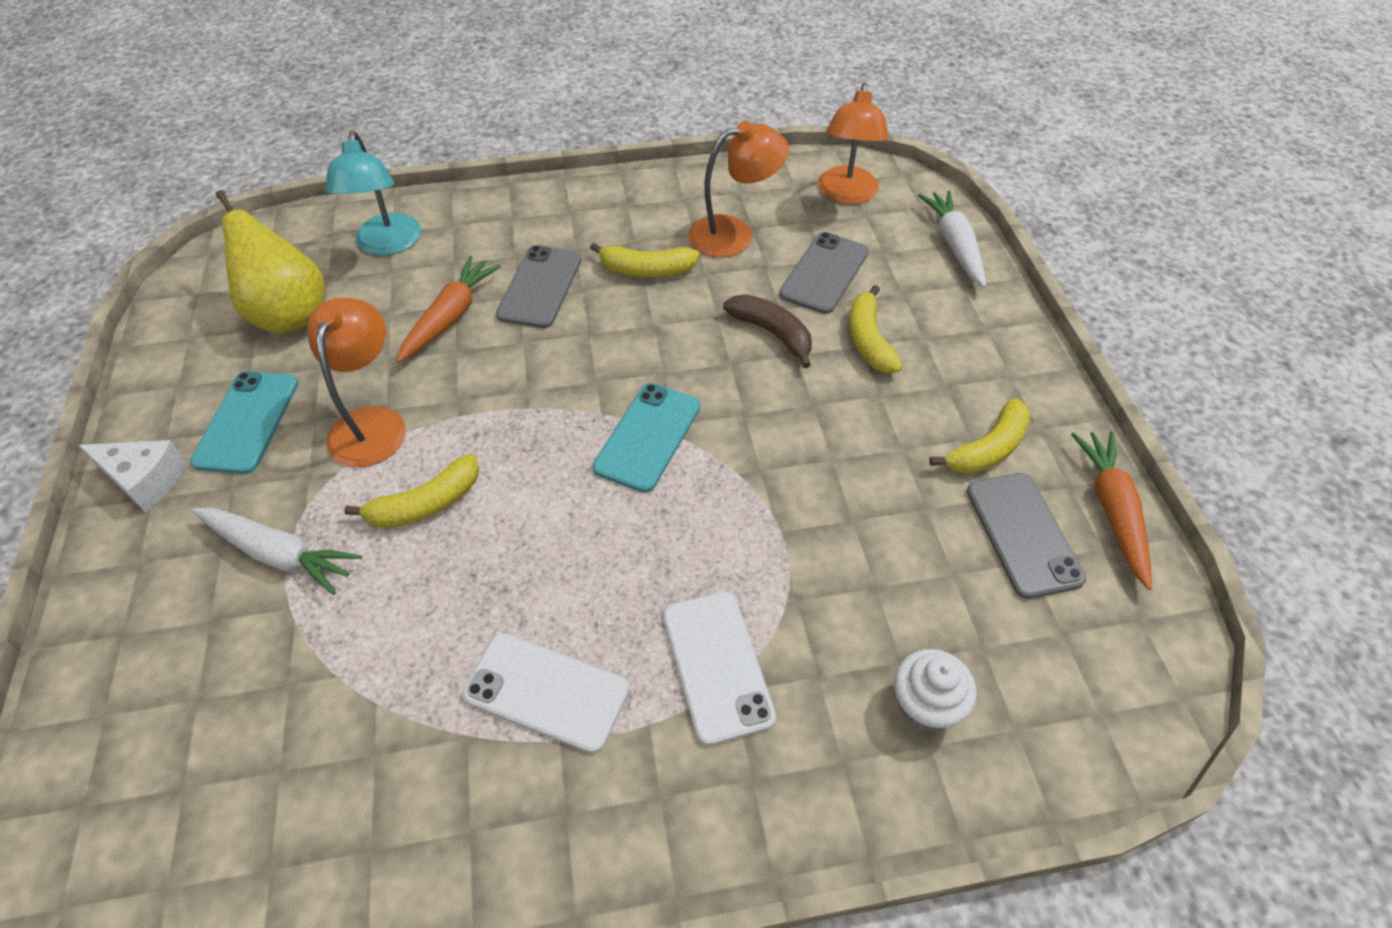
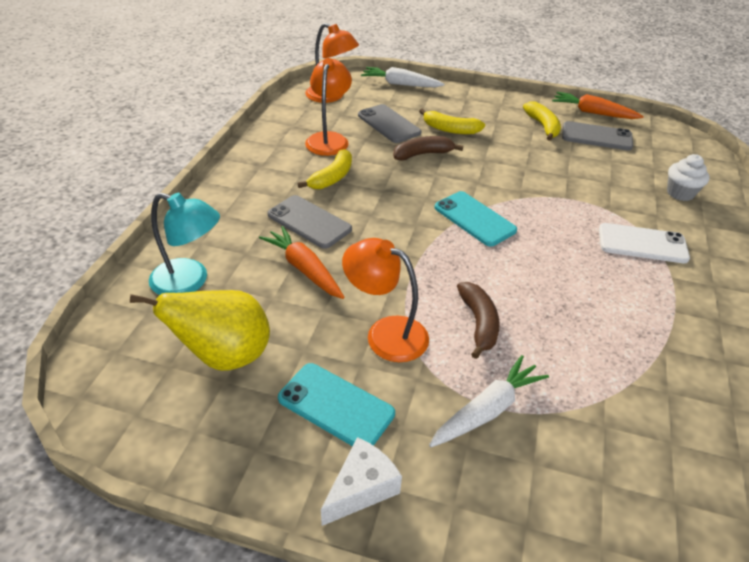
camera: 65 degrees left, 10 degrees down
(426, 504) = (478, 323): yellow banana -> brown banana
(546, 692) = (642, 308): white phone -> none

